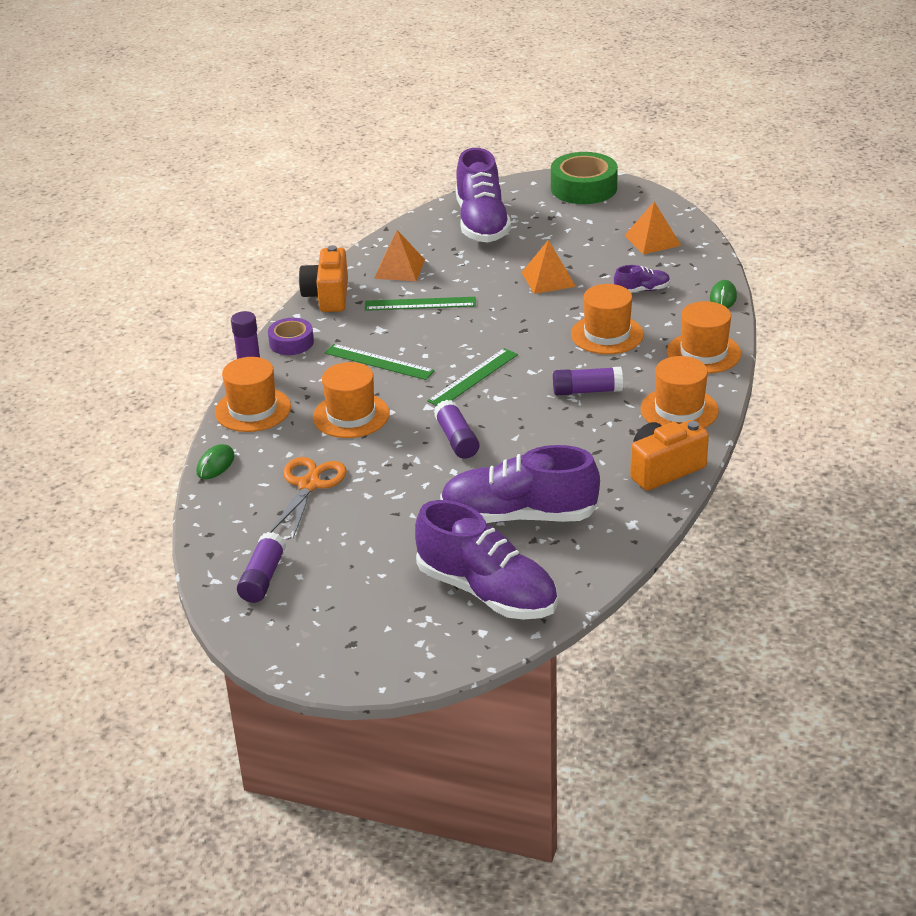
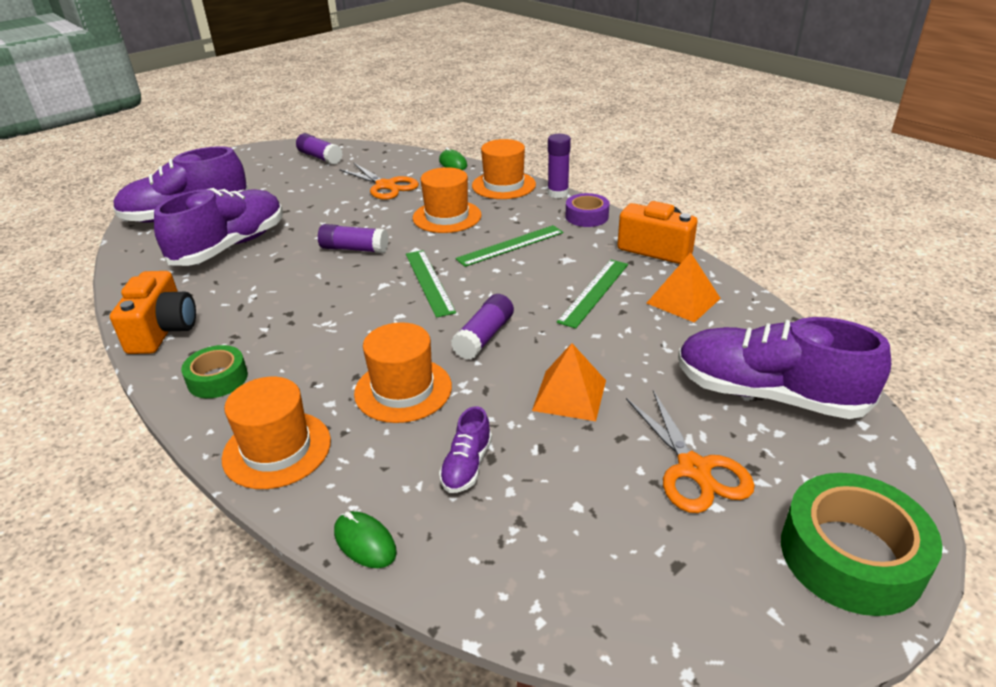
camera: 120 degrees right, 0 degrees up
(569, 231) = (694, 469): none -> orange scissors
(587, 391) = (326, 335): purple glue stick -> purple glue stick (484, 337)
(652, 240) = (599, 552): orange pyramid -> none
(679, 410) = (217, 379): orange hat -> green tape

